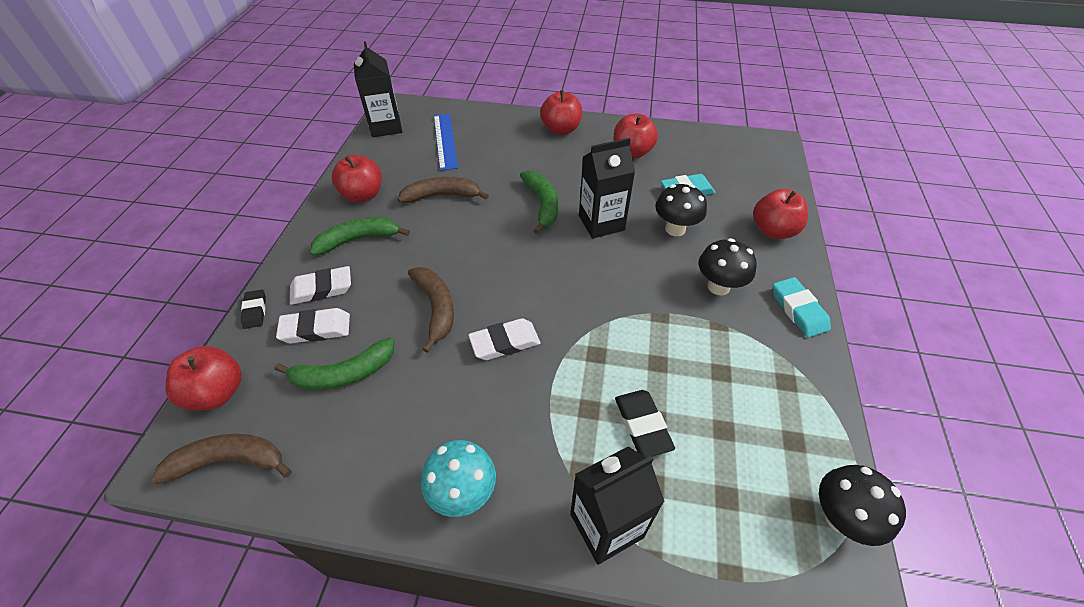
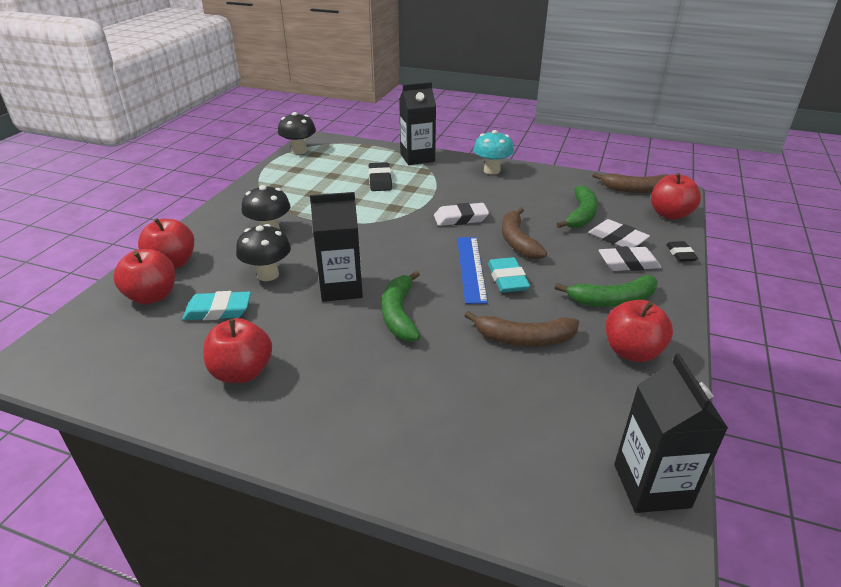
camera: 170 degrees left, 15 degrees down
(316, 329) = (617, 238): white eraser -> white eraser turned 45 degrees clockwise
(344, 374) = (581, 215): green banana -> green banana turned 120 degrees clockwise
(445, 141) = (531, 434): blue ruler -> blue ruler (471, 268)
(561, 129) = (327, 433): red apple -> red apple (152, 296)
(798, 310) = (222, 213): turquoise eraser -> turquoise eraser (507, 279)

